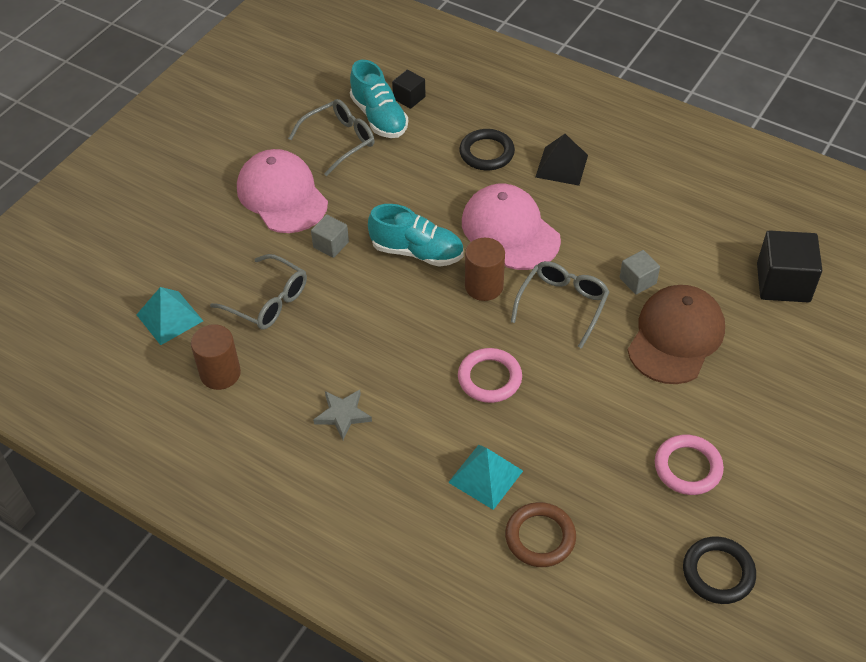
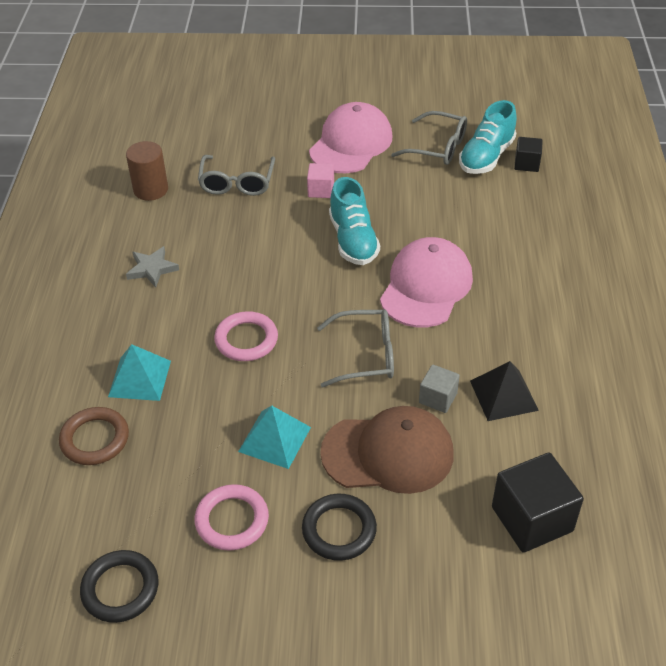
camera: 60 degrees right, 5 degrees down
(169, 317) = (186, 143): turquoise pyramid -> turquoise pyramid (275, 439)
(331, 245) = (321, 190): grey cube -> pink cube
(484, 286) = (347, 296): brown cylinder -> none
(486, 153) = (507, 235): black ring -> black ring (339, 530)
(561, 166) = (538, 289): black pyramid -> black pyramid (503, 395)

